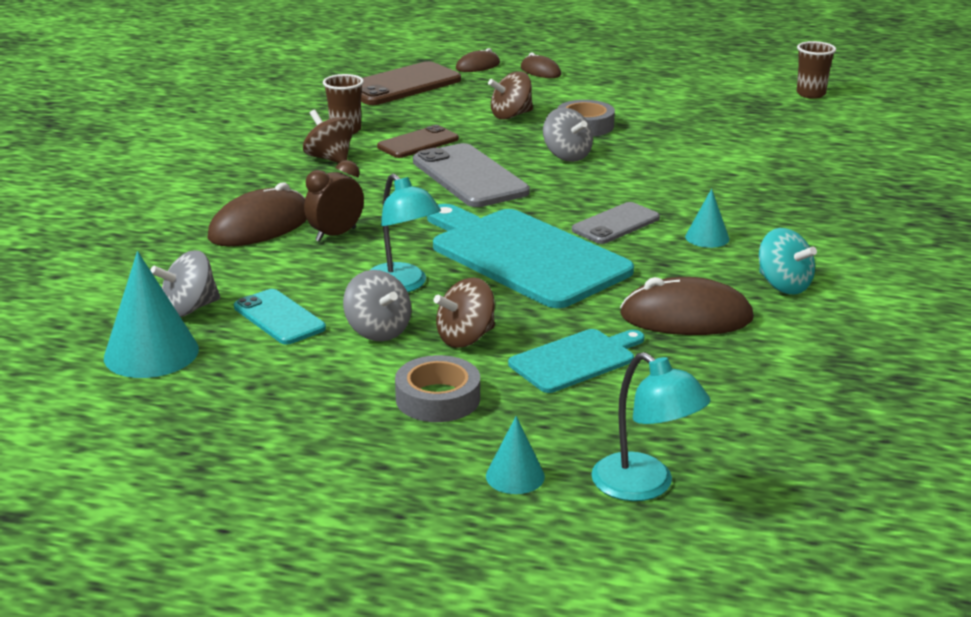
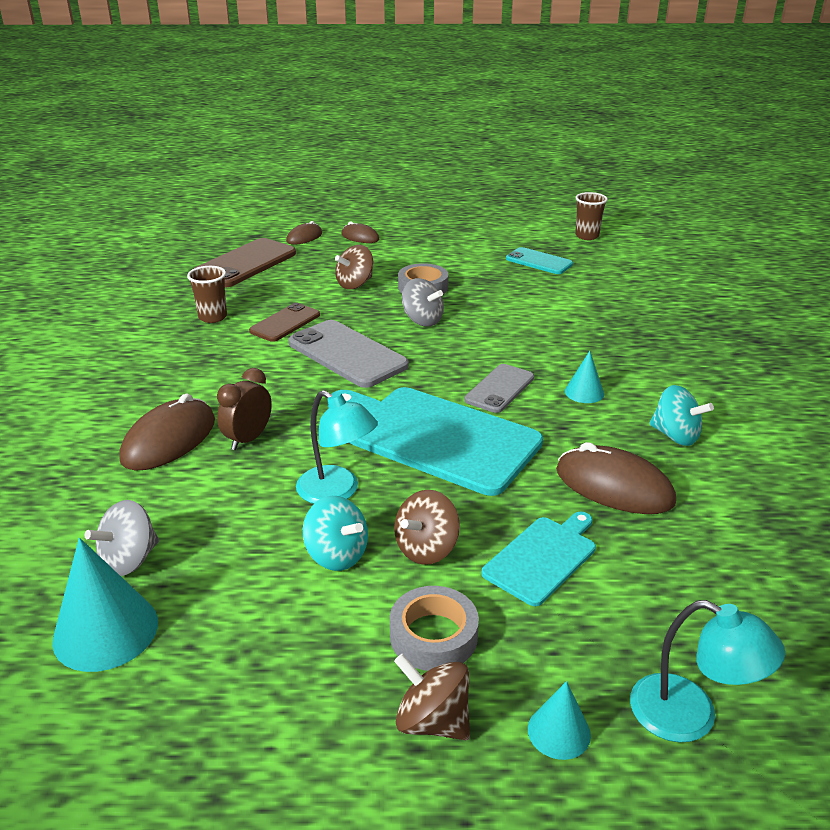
camera: 15 degrees left, 5 degrees up
(279, 318) = (229, 555): turquoise phone -> turquoise phone (539, 261)
(330, 158) = (209, 350): brown spinning top -> brown spinning top (432, 721)
(378, 331) = (336, 555): grey spinning top -> turquoise spinning top
(686, 317) = (614, 486): brown mouse -> brown mouse turned 45 degrees clockwise

